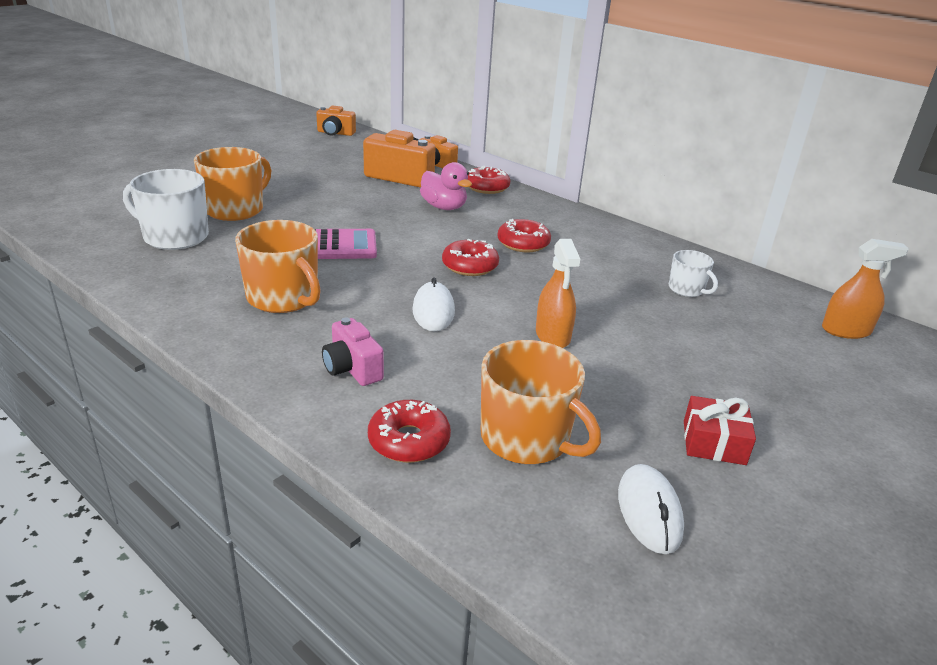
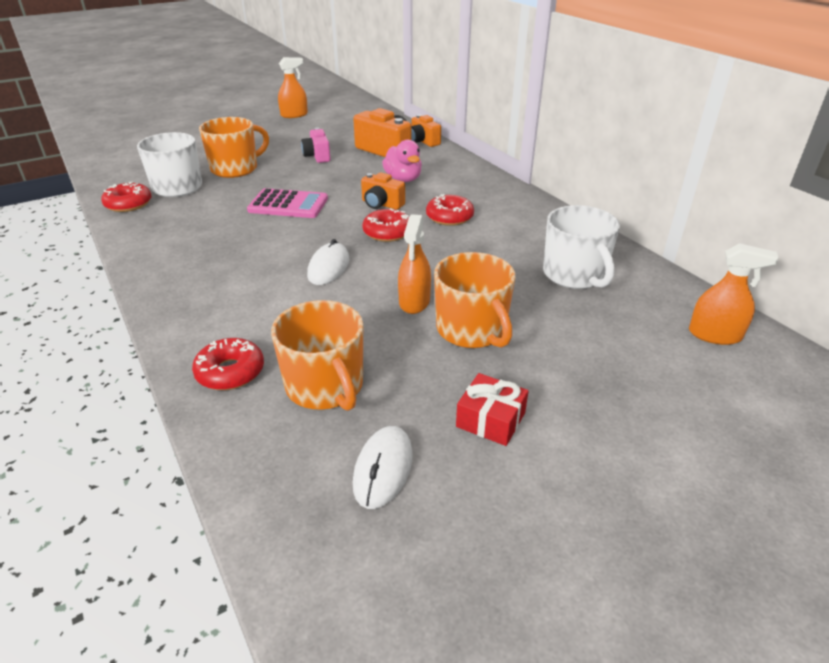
camera: 20 degrees right, 5 degrees up
(261, 142) = (294, 115): none -> orange spray bottle
(283, 298) = (220, 243): orange mug -> orange mug (472, 330)
(335, 133) = (358, 109): orange camera -> orange camera (381, 204)
(352, 369) = (230, 307): pink camera -> pink camera (317, 156)
(486, 187) = (454, 164): red donut -> red donut (128, 204)
(687, 289) = (574, 275): white mug -> white mug, size x1.81

